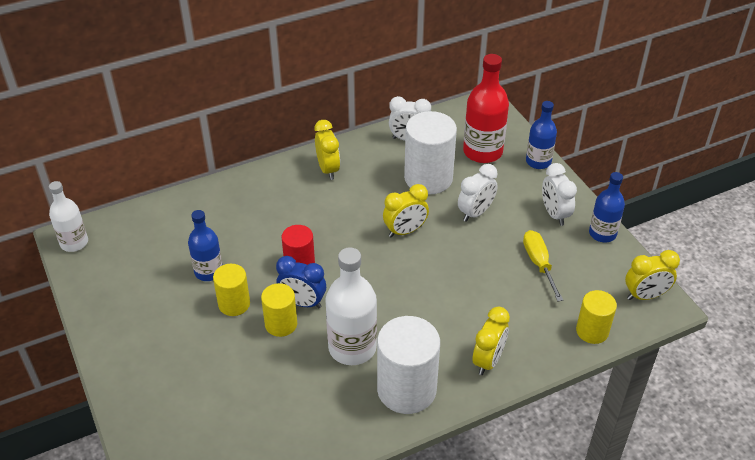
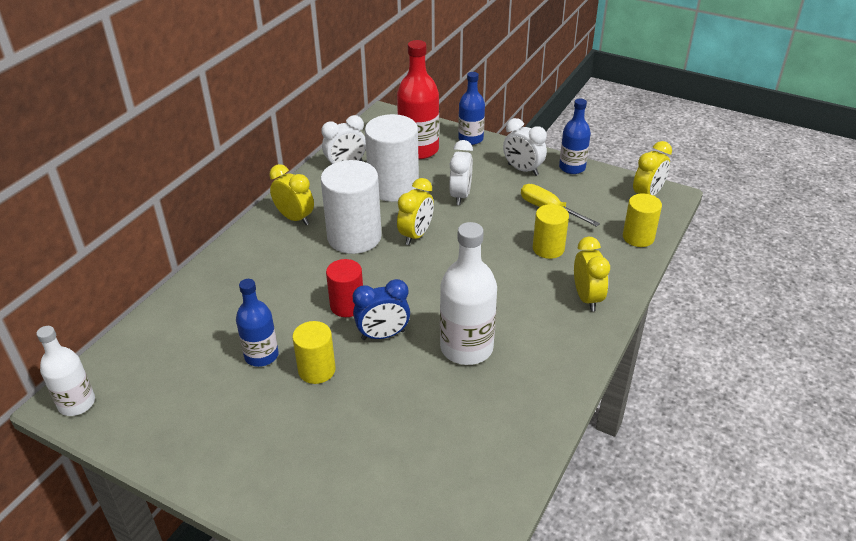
camera: 35 degrees left, 5 degrees down
(281, 324) = (381, 363): yellow cylinder -> yellow cylinder (548, 248)
(406, 389) = (547, 355): white cylinder -> white cylinder (354, 237)

